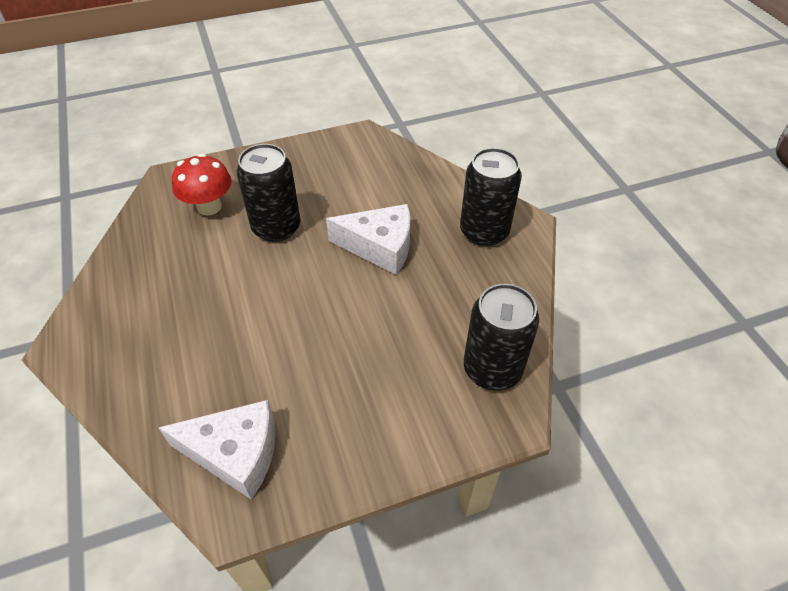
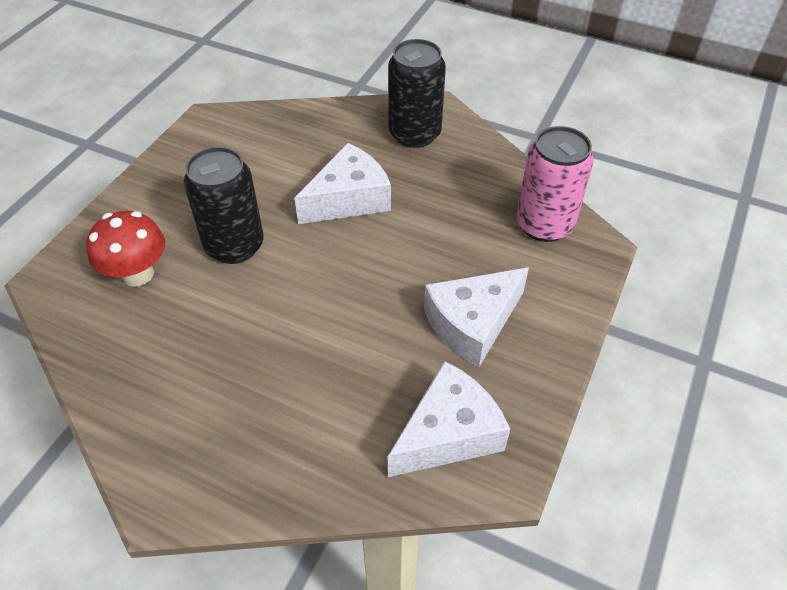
camera: 45 degrees left, 0 degrees up
(345, 396) = (472, 324): none -> white cheese
(492, 369) = (544, 225): black can -> pink can

